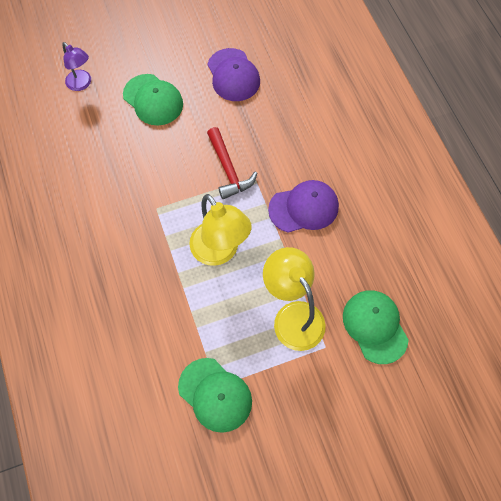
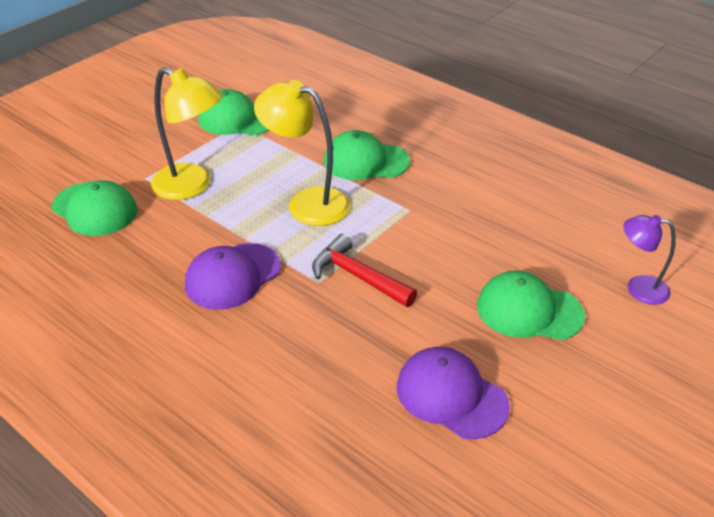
camera: 150 degrees right, 25 degrees down
(148, 276) = (366, 161): none -> green cap

